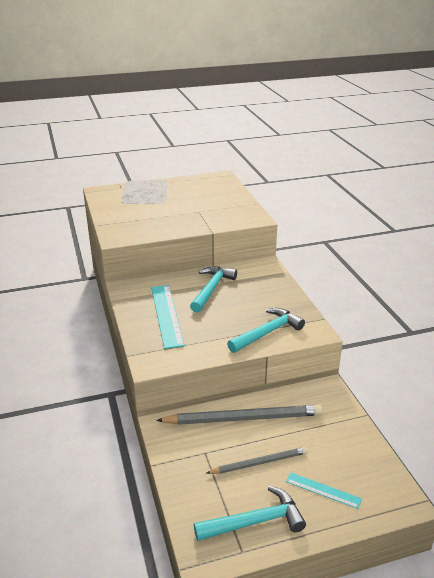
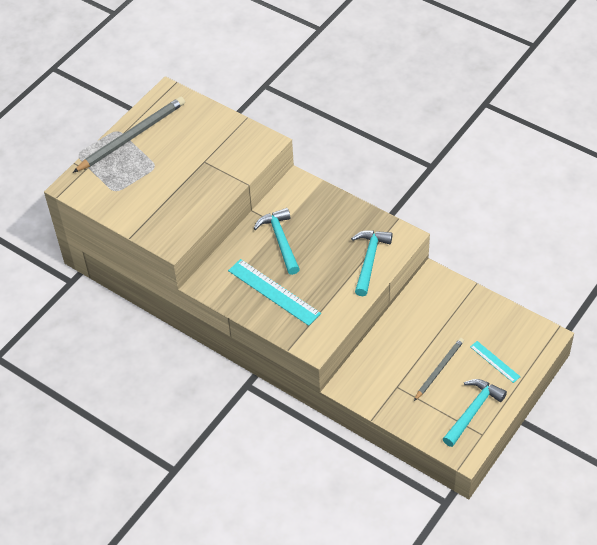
camera: 35 degrees left, 20 degrees up
(243, 418) = (397, 342): grey pencil -> grey pencil (132, 136)
(323, 490) = (495, 361): turquoise ruler -> turquoise ruler turned 60 degrees clockwise

